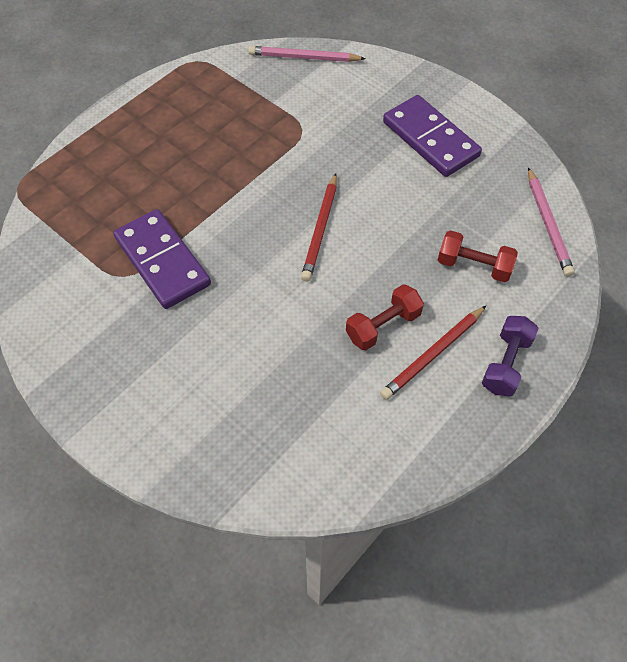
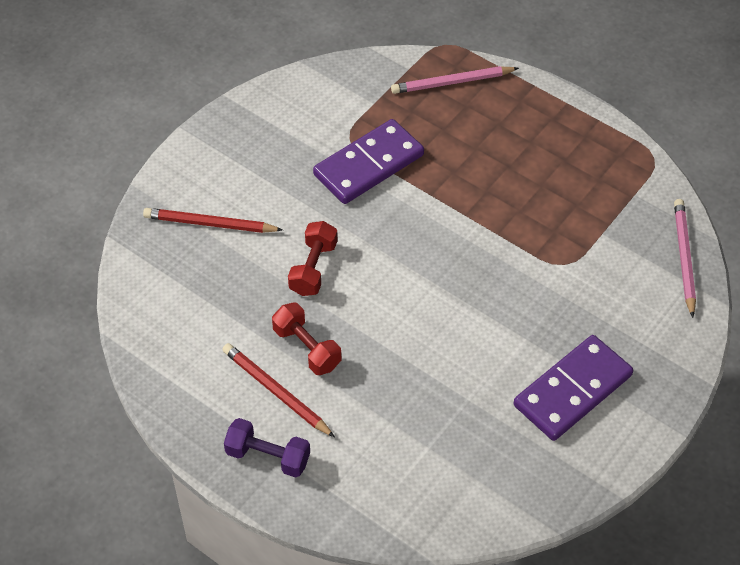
camera: 85 degrees right, 5 degrees down
(320, 229) = (423, 289): red pencil -> red pencil (210, 224)
(474, 266) = (389, 431): red dumbbell -> red dumbbell (313, 268)
(548, 224) = (457, 509): pink pencil -> pink pencil (452, 82)

